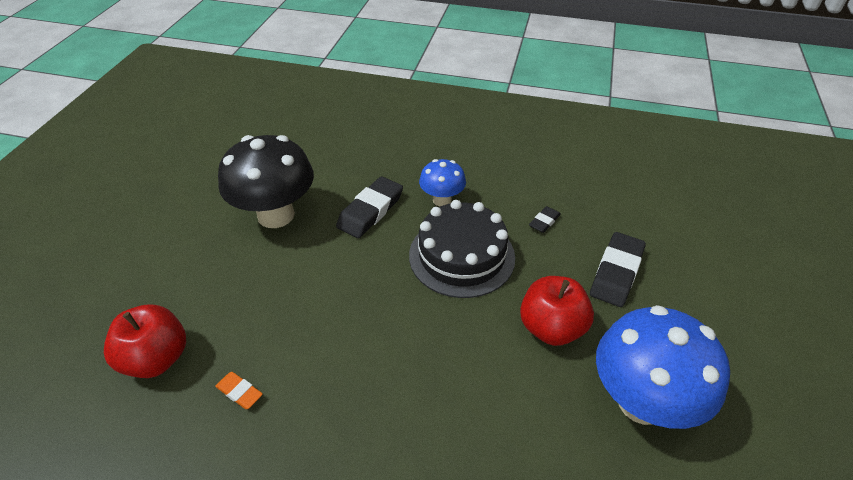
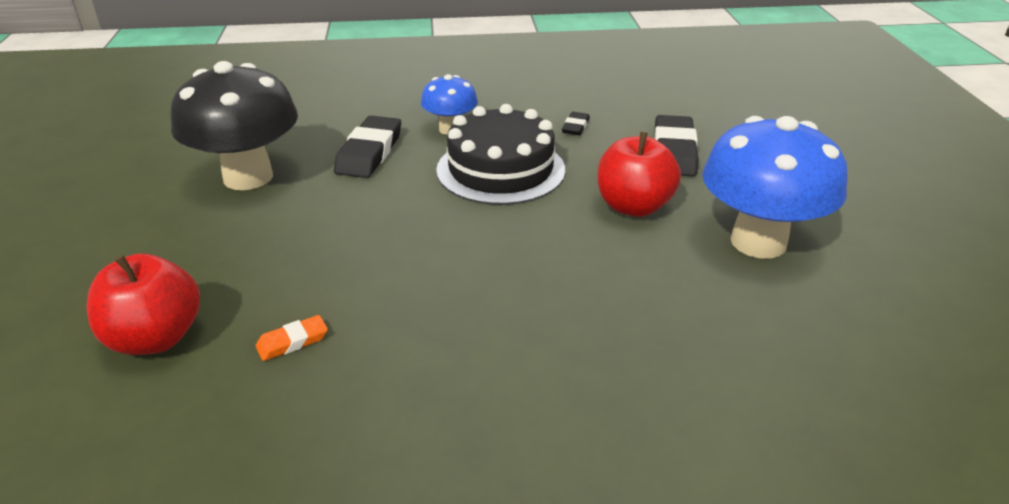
camera: 20 degrees left, 10 degrees down
(239, 392) = (292, 342): orange eraser -> orange eraser turned 45 degrees counterclockwise

